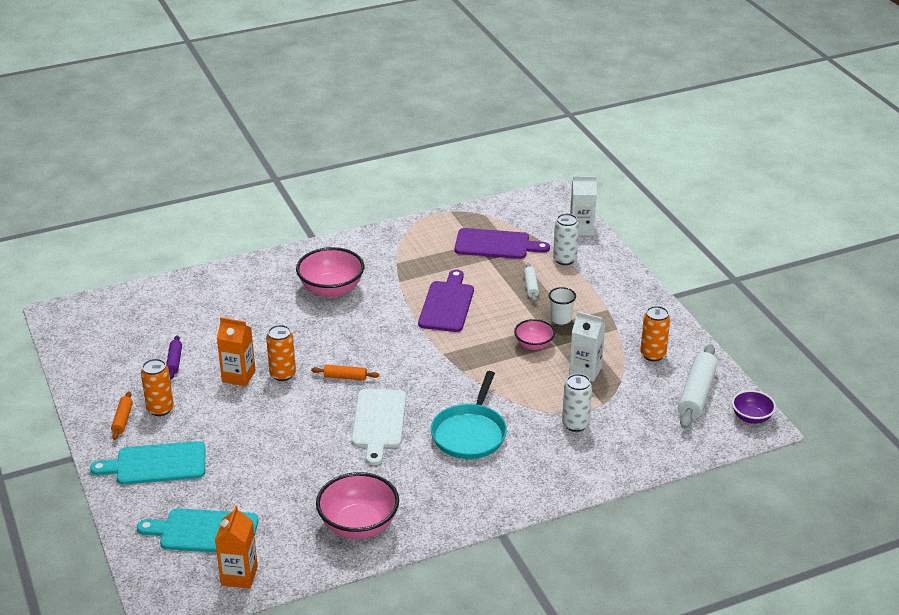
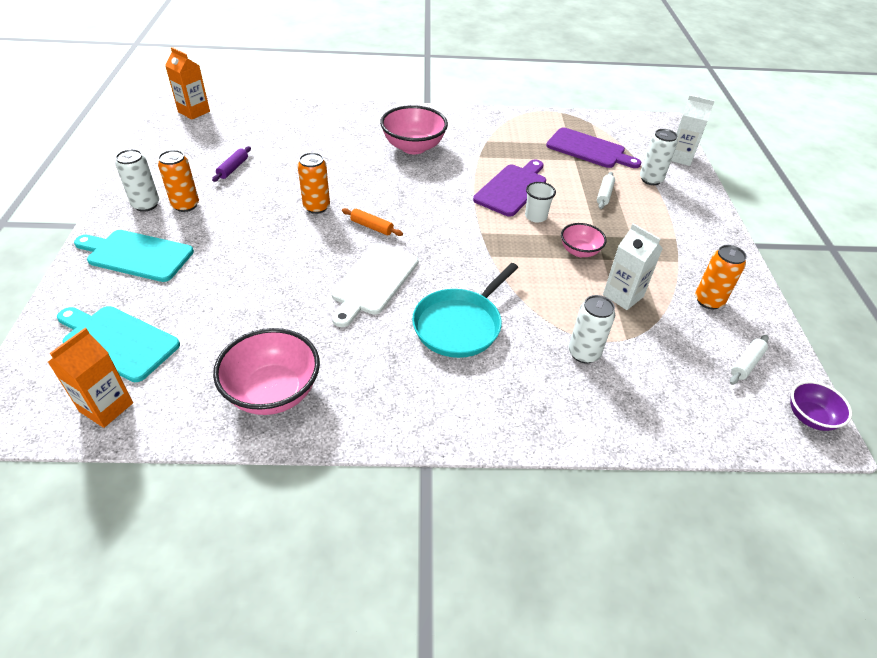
camera: 20 degrees right, 10 degrees up
(122, 420) = (146, 205): orange rolling pin -> white can
(238, 376) = (276, 197): orange carton -> orange carton (194, 112)
(561, 319) = (621, 234): white cup -> white cup (535, 216)
(697, 394) = (746, 364): white rolling pin -> white rolling pin, size x0.52

